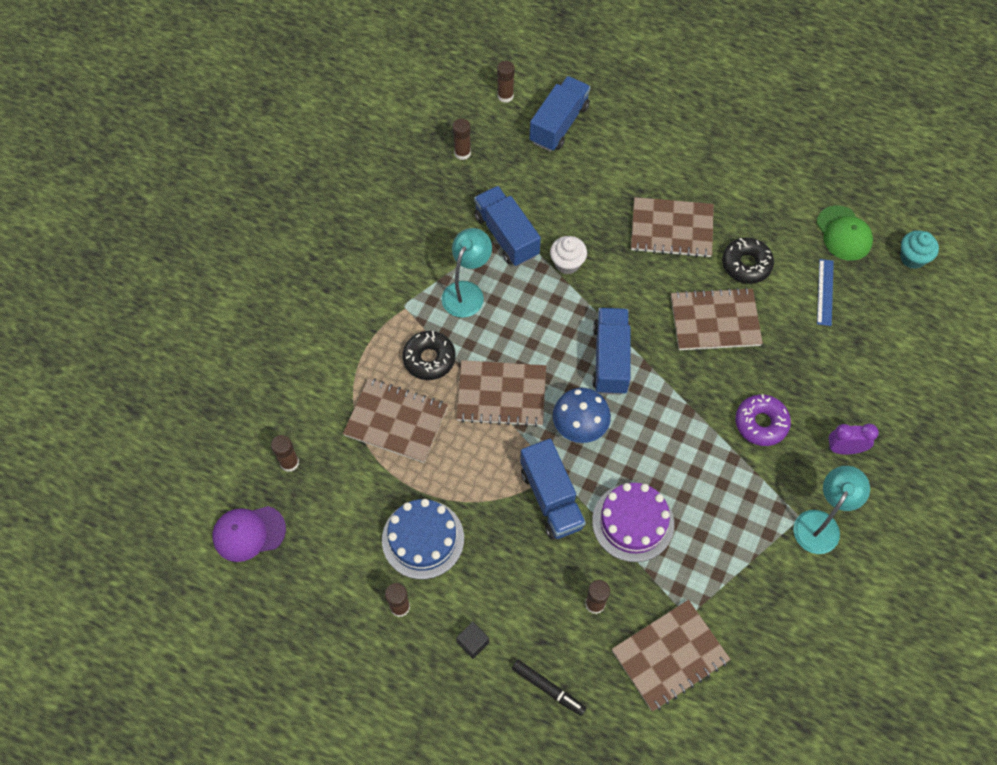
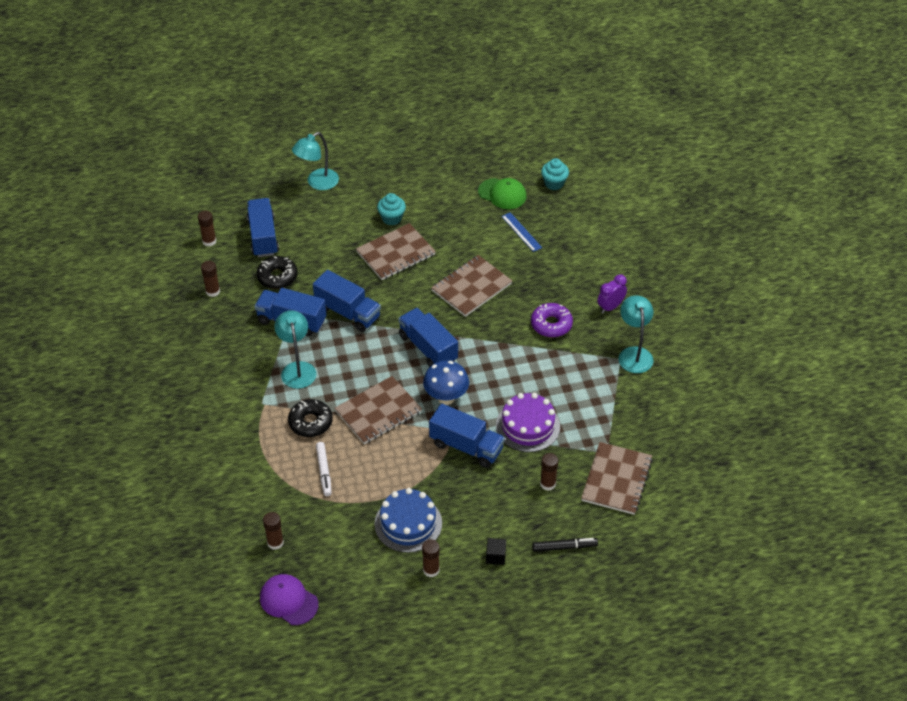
camera: 40 degrees left, 15 degrees down
(248, 533) = (288, 601): purple cap -> purple cap turned 90 degrees clockwise
(396, 421) = (324, 471): brown notebook -> white marker
(567, 263) = (348, 312): white cupcake -> blue truck
(662, 98) = (317, 183): none -> turquoise lamp
(702, 186) = (392, 218): none -> turquoise cupcake
(746, 264) = (460, 245): black donut -> black donut (277, 277)

